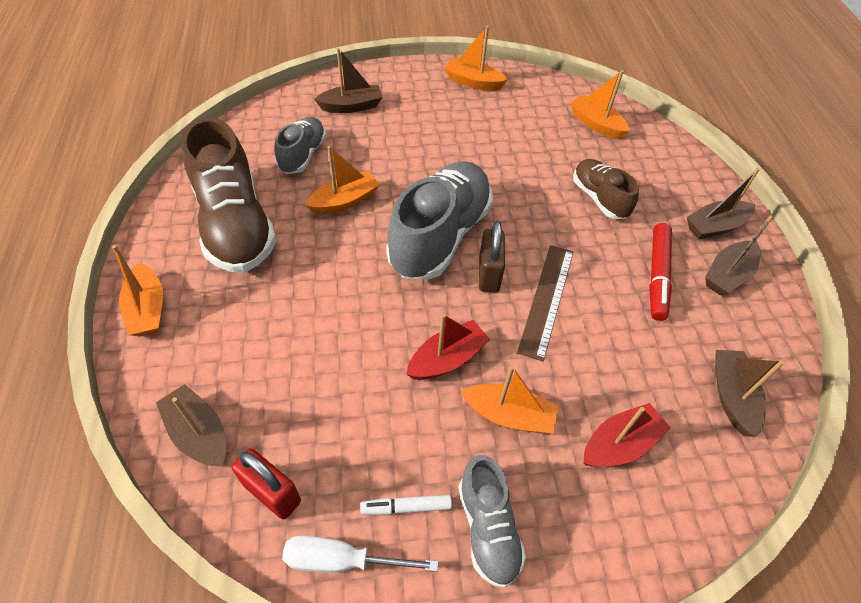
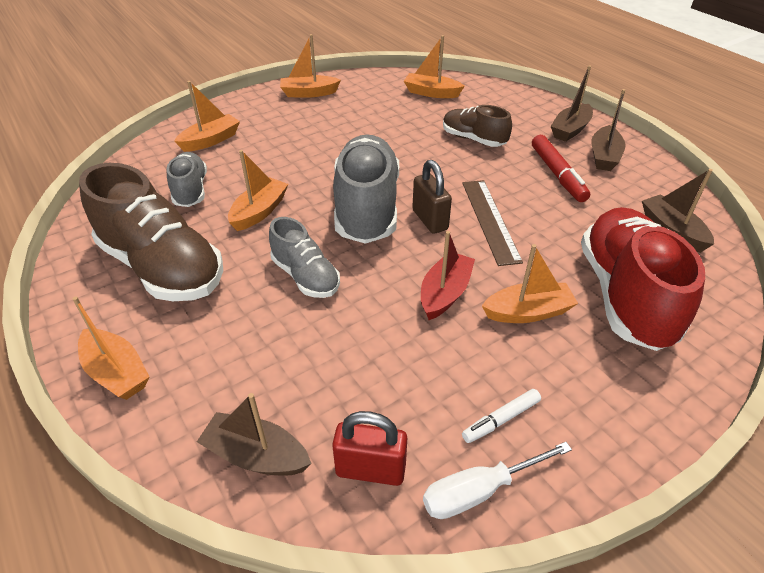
camera: 25 degrees left, 10 degrees down
(351, 106) = (210, 140): brown boat -> orange boat
(488, 528) = (579, 401): grey shoe -> grey shoe (305, 276)
(619, 444) = (625, 295): red boat -> red shoe

